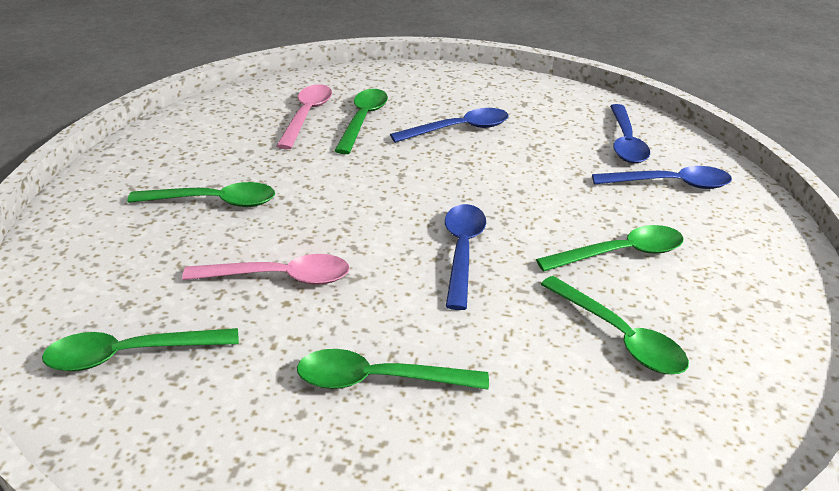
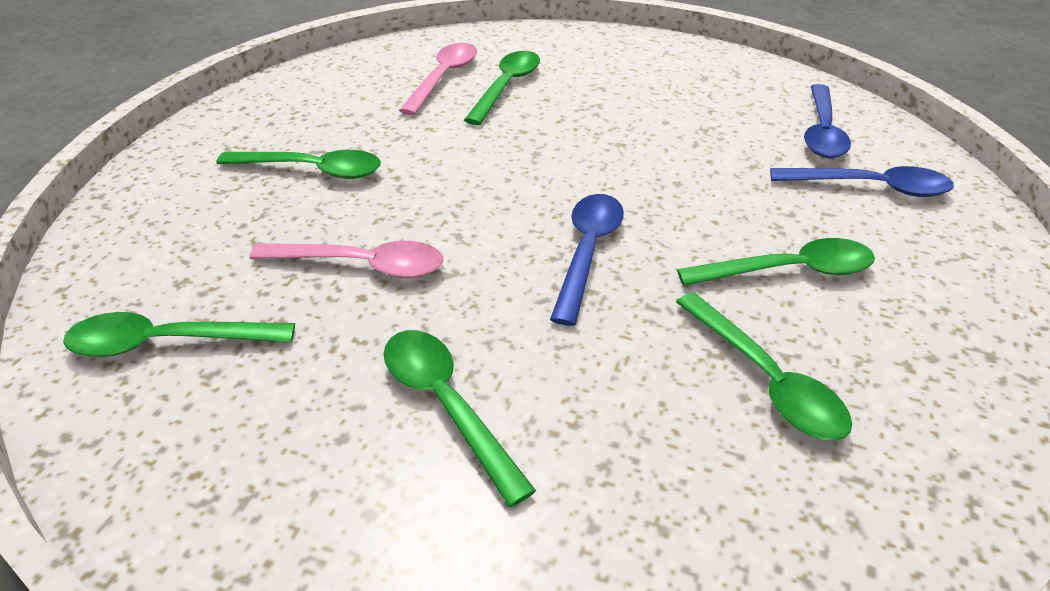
camera: 10 degrees right, 5 degrees up
(378, 380) = (446, 405): green spoon -> green spoon turned 45 degrees clockwise
(459, 129) = (617, 104): blue spoon -> none

